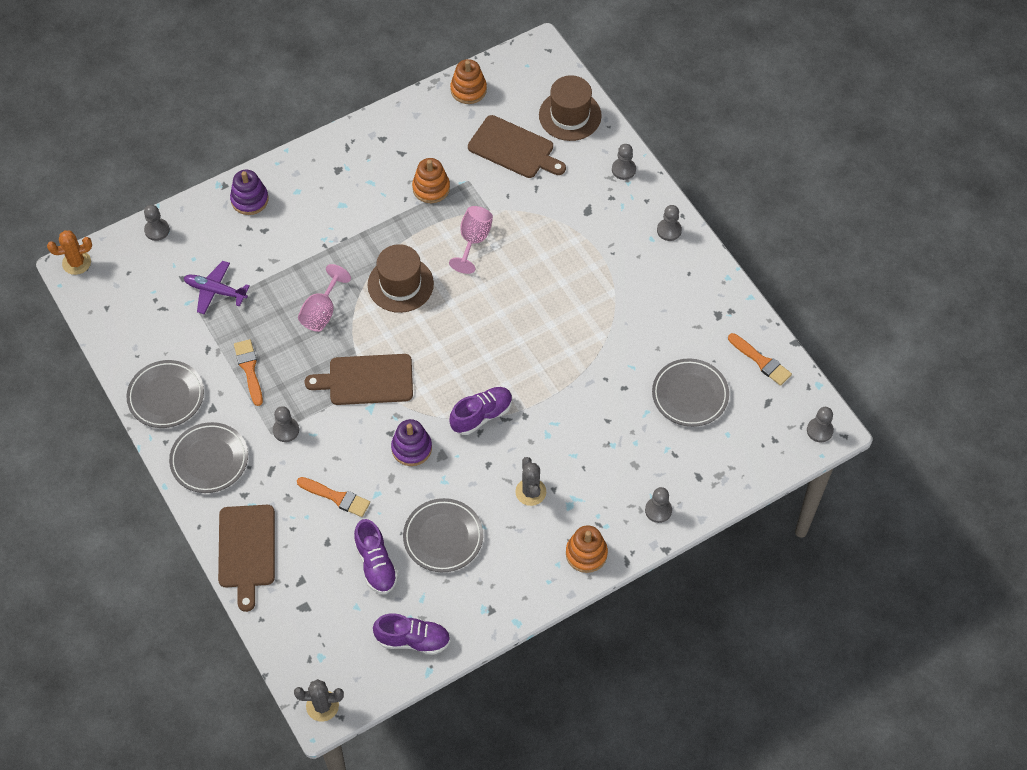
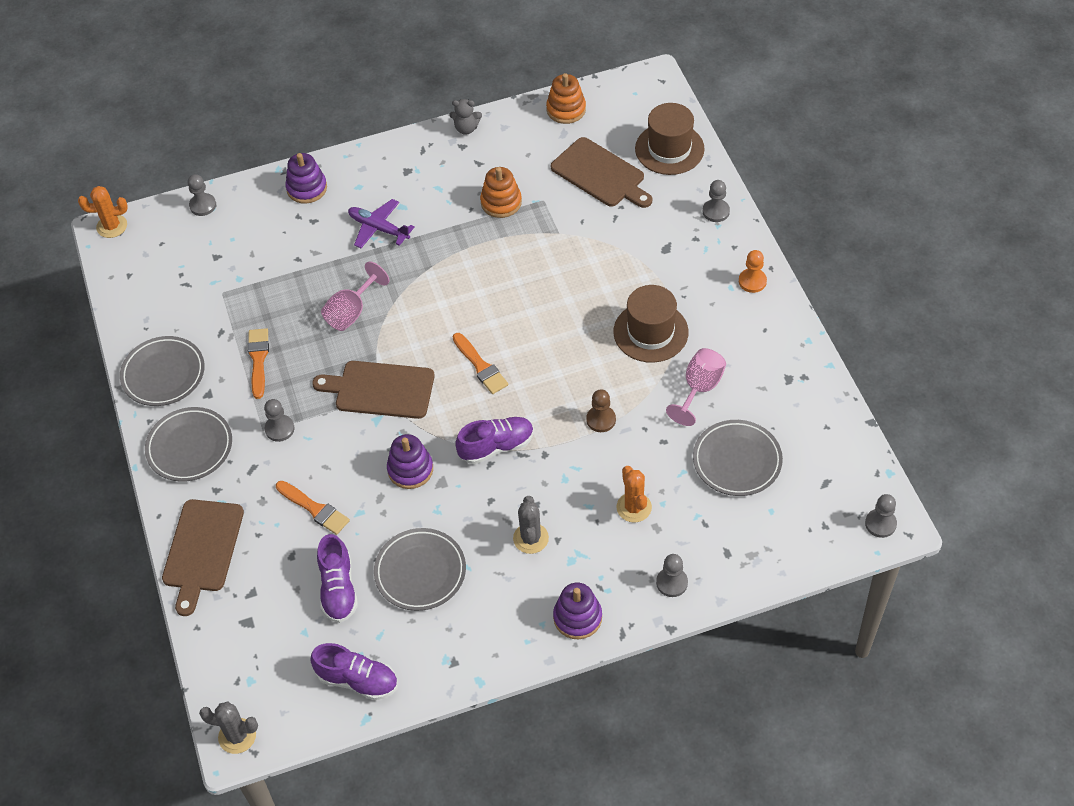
camera: 15 degrees right, 5 degrees down
(215, 291) = (245, 274): purple plane -> purple plane (378, 228)
(382, 121) = (466, 128): none -> grey teddy bear
(400, 284) = (443, 296): brown hat -> brown hat (650, 332)
(473, 240) = (533, 262): pink goblet -> pink goblet (699, 389)
(566, 377) = (601, 420): none -> brown pawn
(586, 554) = (577, 617): orange stacking toy -> purple stacking toy
(612, 450) = (634, 507): none -> orange cactus
(669, 230) = (752, 281): grey pawn -> orange pawn
(761, 361) = (827, 436): orange brush -> orange brush (480, 366)

